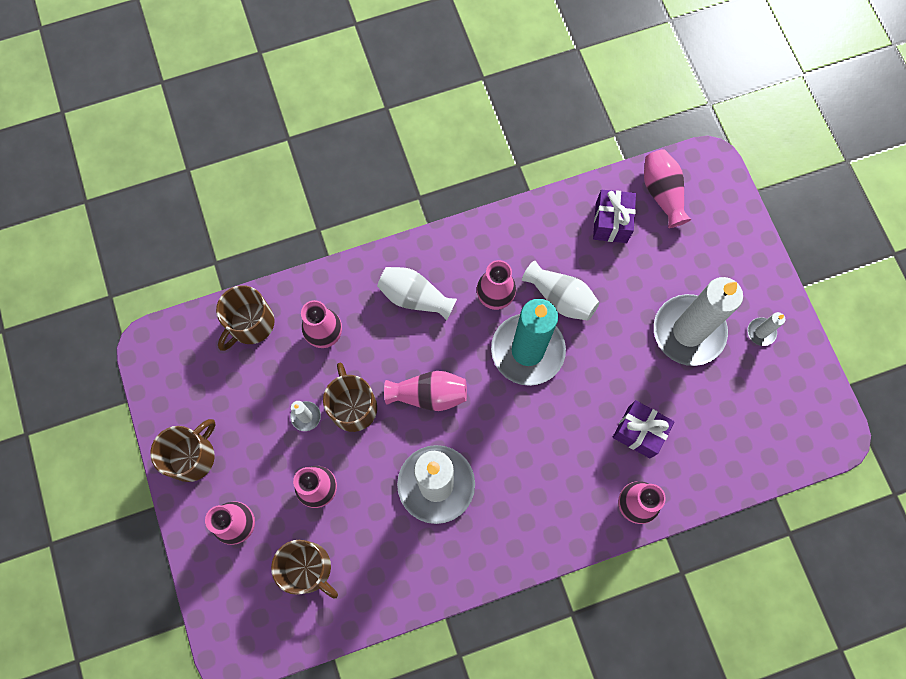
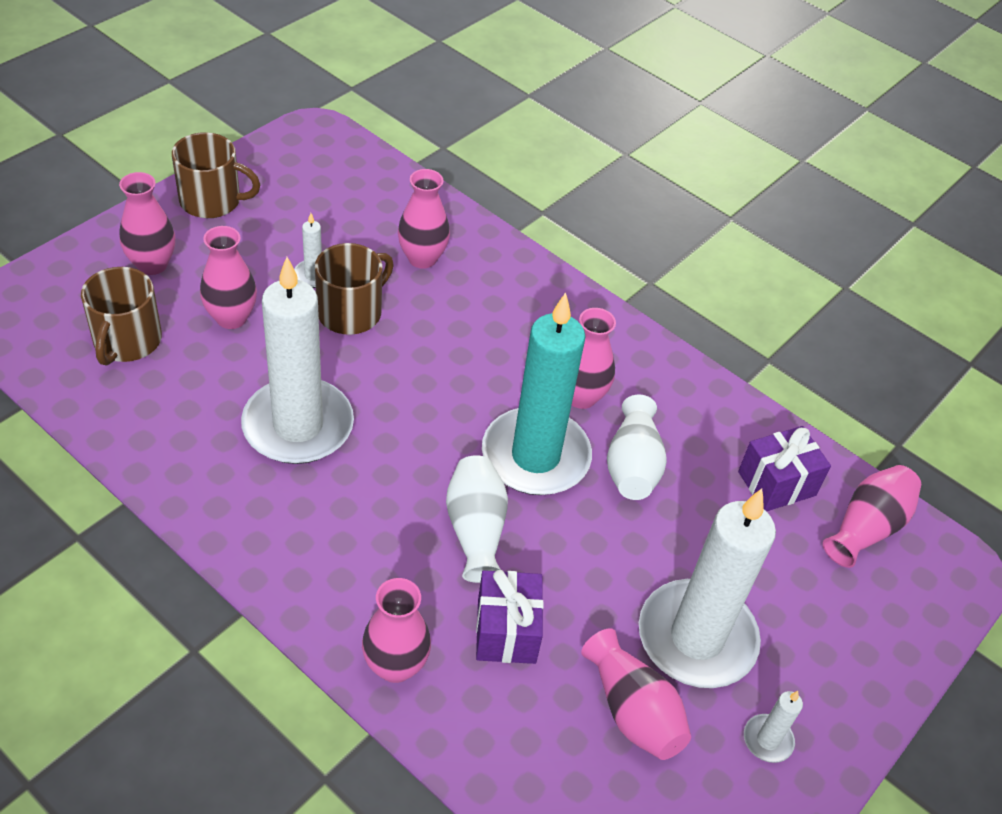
camera: 55 degrees right, 25 degrees down
(250, 323) = (393, 194): brown mug -> none
(415, 297) = (524, 320): white vase -> white vase (475, 529)
(429, 394) = (411, 377): pink vase -> pink vase (632, 710)

